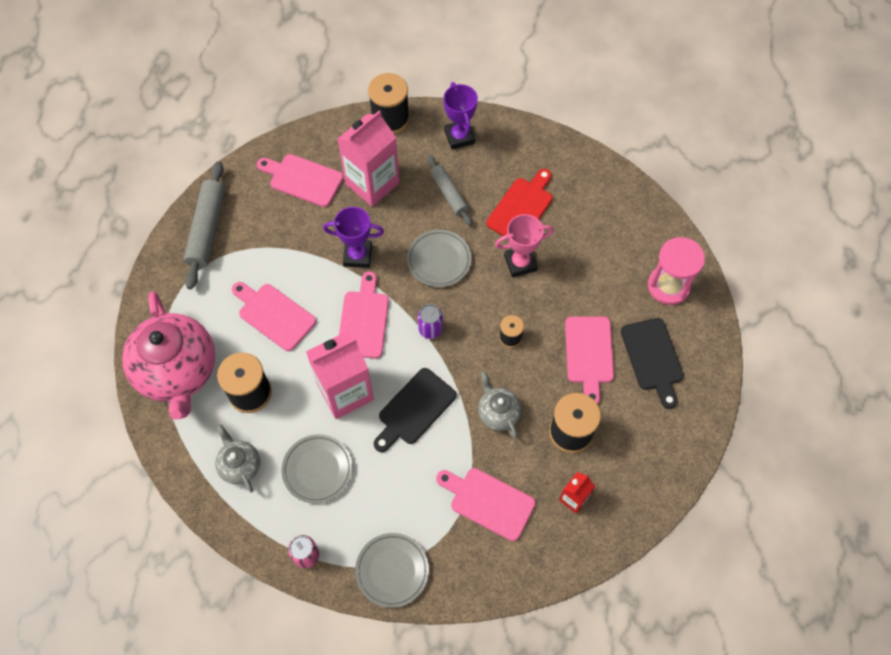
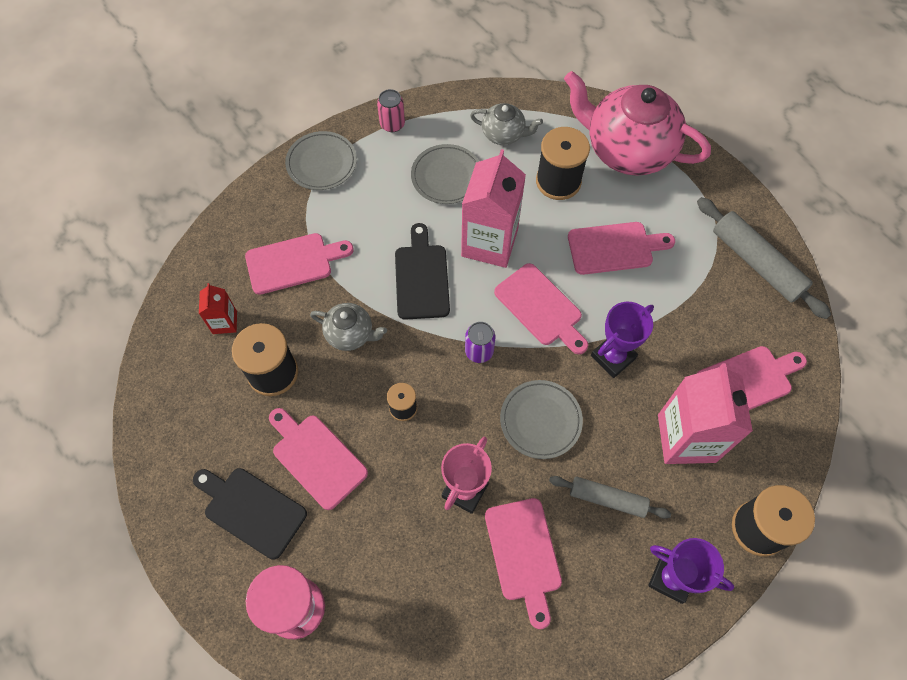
camera: 135 degrees right, 0 degrees up
(521, 207) = (524, 554): red cutting board -> pink cutting board

